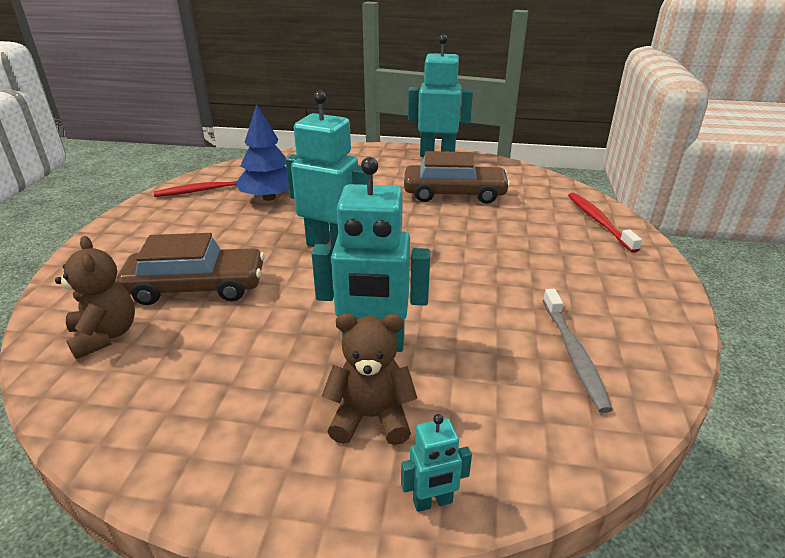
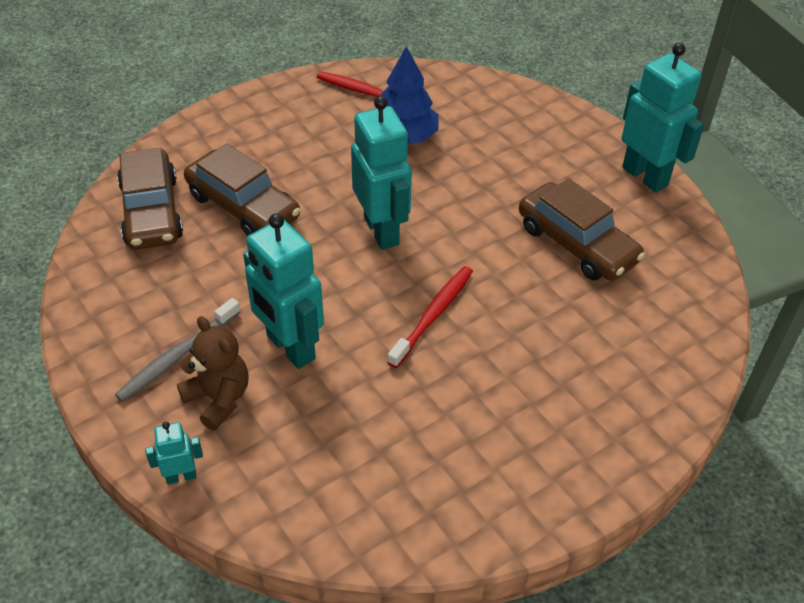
camera: 45 degrees right, 15 degrees up
(105, 335) = (151, 211): brown teddy bear -> brown car
(432, 502) = (181, 476): turquoise robot -> turquoise robot turned 135 degrees clockwise
(573, 354) = (408, 472): grey toothbrush -> grey toothbrush (177, 356)
(598, 221) = (666, 380): red toothbrush -> red toothbrush (433, 315)

